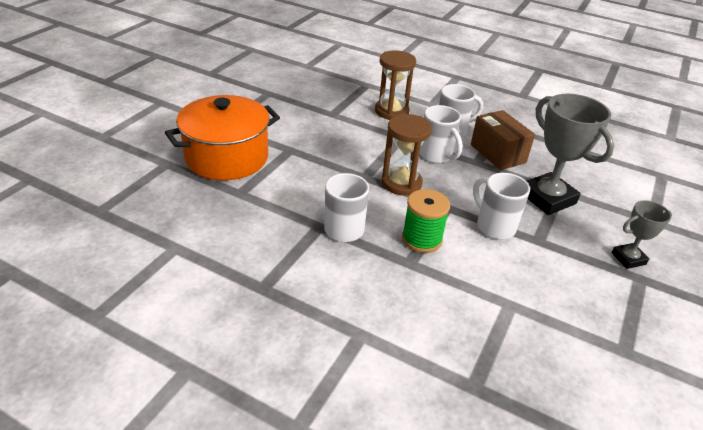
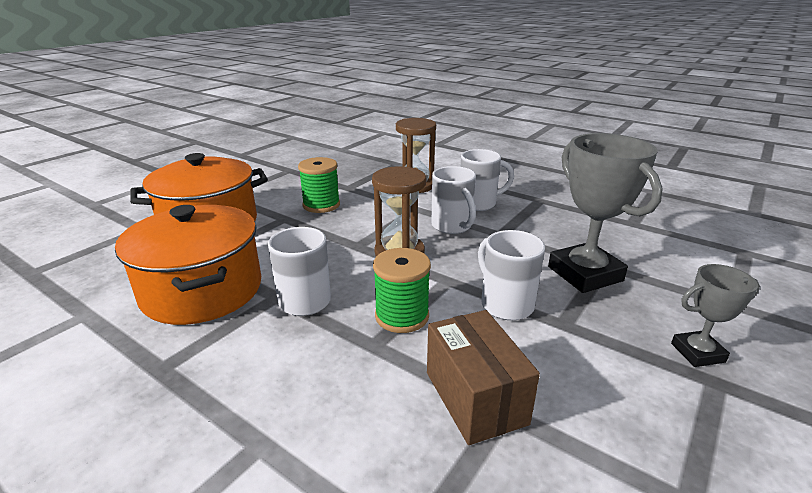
camera: 10 degrees right, 10 degrees down
(257, 223) = (202, 290): none -> orange pot
(316, 134) = (321, 205): none -> green spool
(497, 153) = (528, 226): brown box -> brown box (475, 397)

